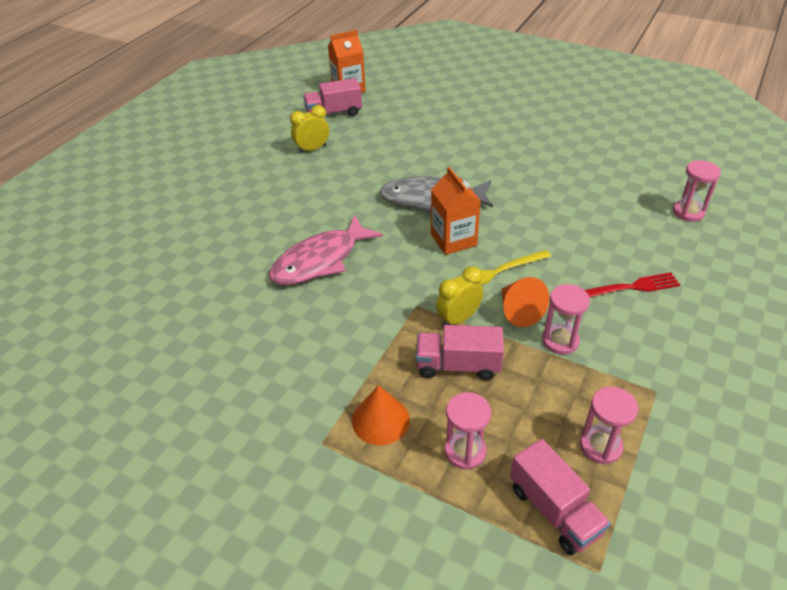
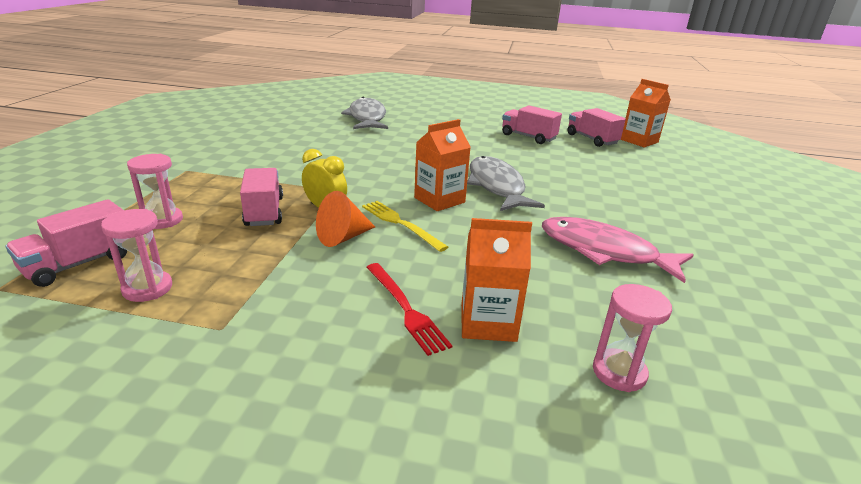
camera: 70 degrees right, 15 degrees down
(189, 259) = (367, 118): none -> grey fish
(312, 149) = (528, 137): yellow clock -> pink truck
(320, 260) = (383, 152): pink fish -> pink fish (604, 251)
(380, 420) = (205, 186): orange cone -> none
(560, 341) = (302, 262): pink hourglass -> none
(643, 252) = (488, 322): none -> orange carton

